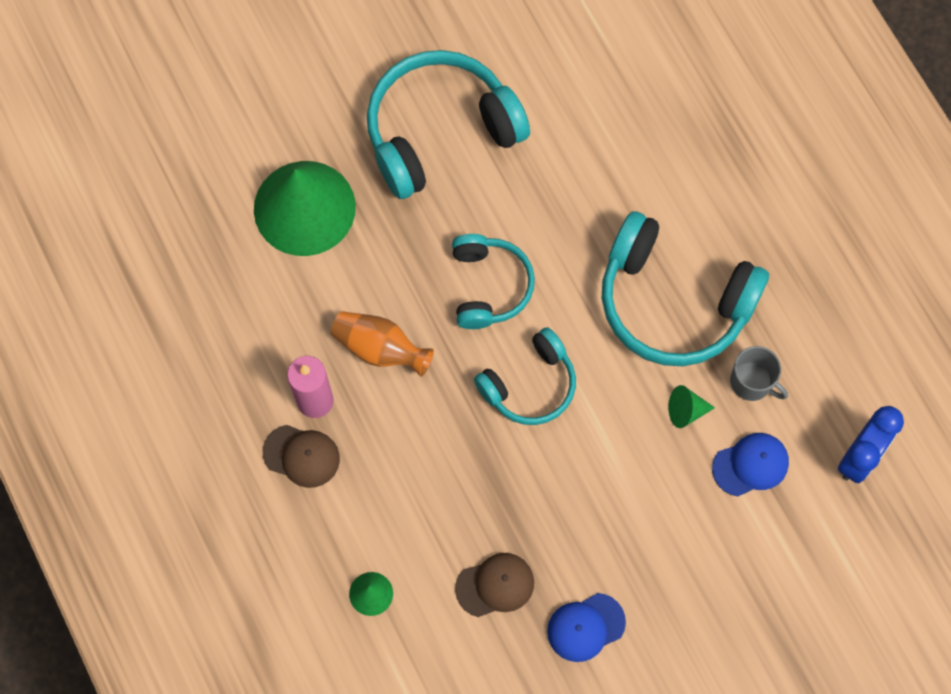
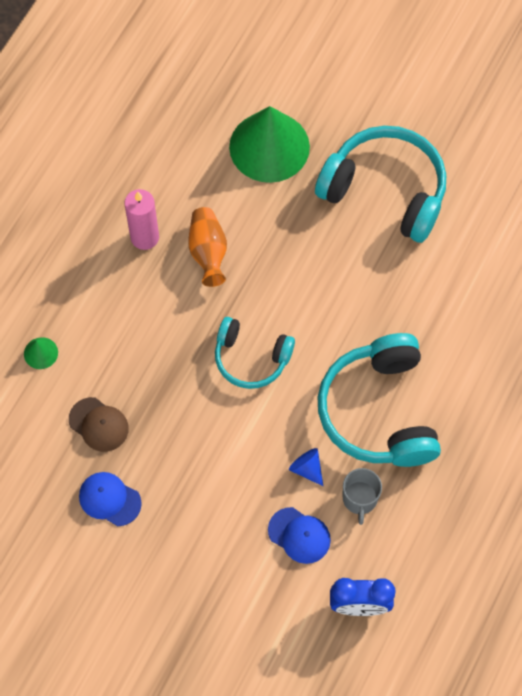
camera: 55 degrees right, 5 degrees down
(301, 456) = (102, 253): brown cap -> none
(489, 286) = (301, 289): turquoise headphones -> none
(686, 410) = (307, 468): green cone -> blue cone

